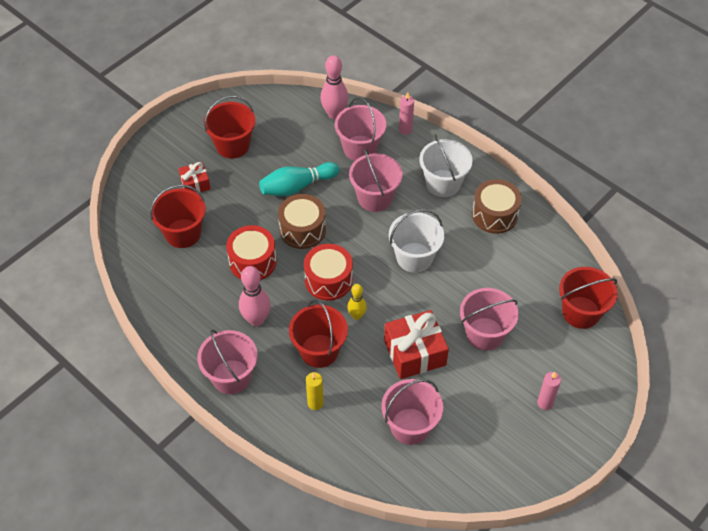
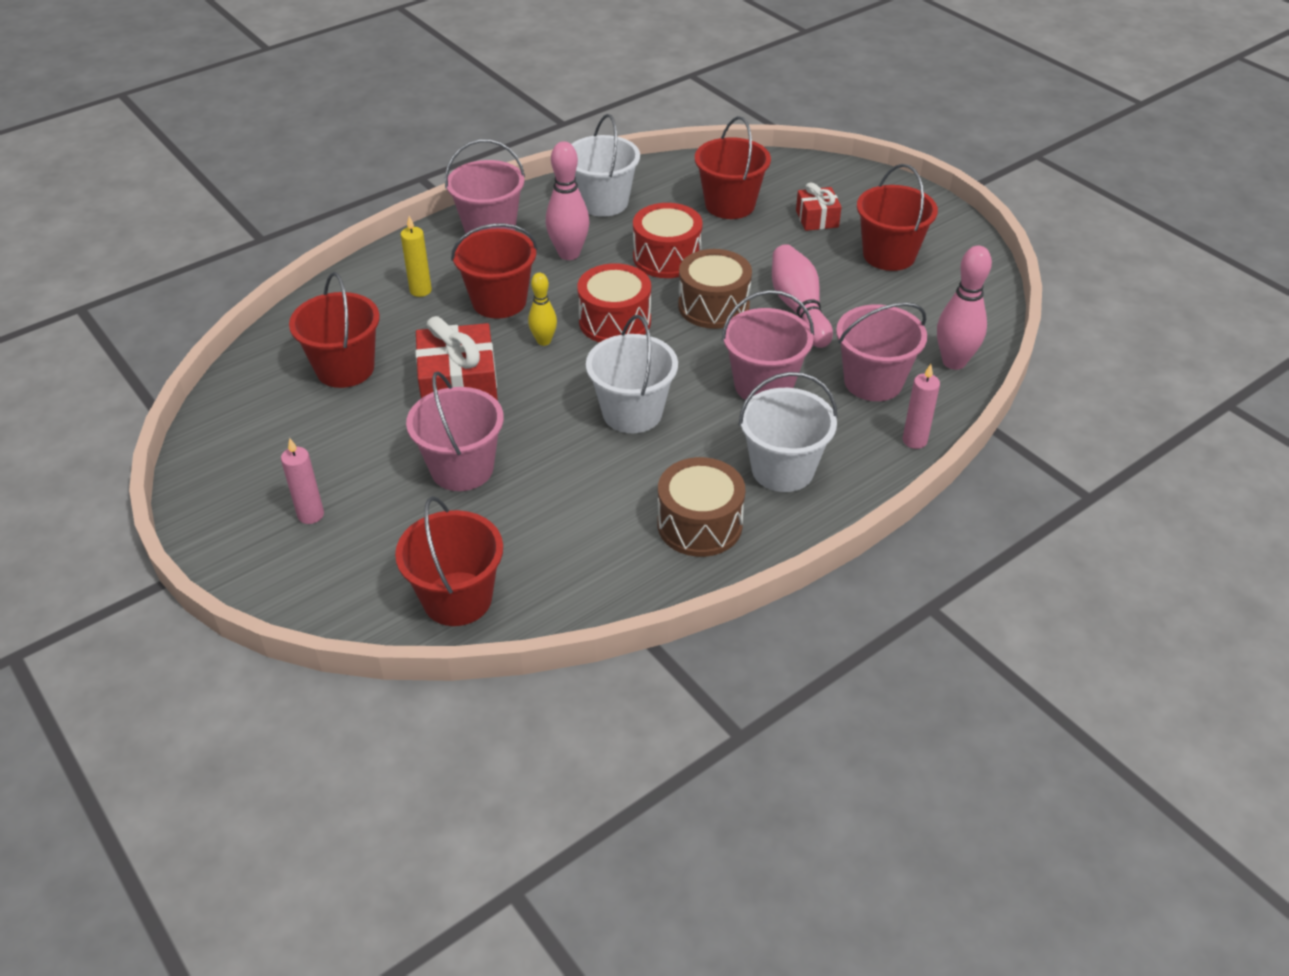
camera: 100 degrees right, 10 degrees down
(187, 310) = (603, 202): none -> white bucket
(297, 186) = (799, 308): turquoise bowling pin -> pink bowling pin
(410, 426) = (345, 368): pink bucket -> red bucket

